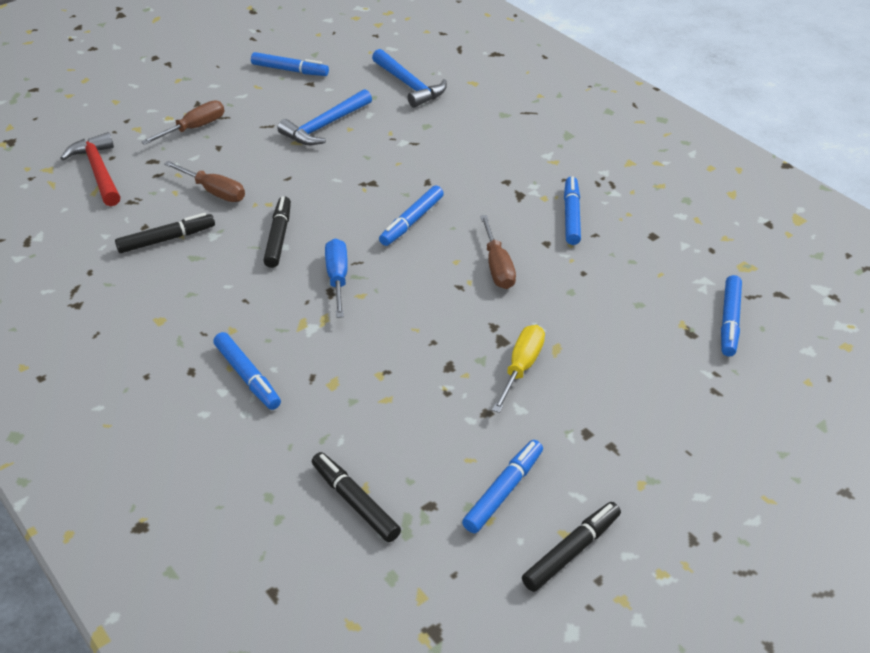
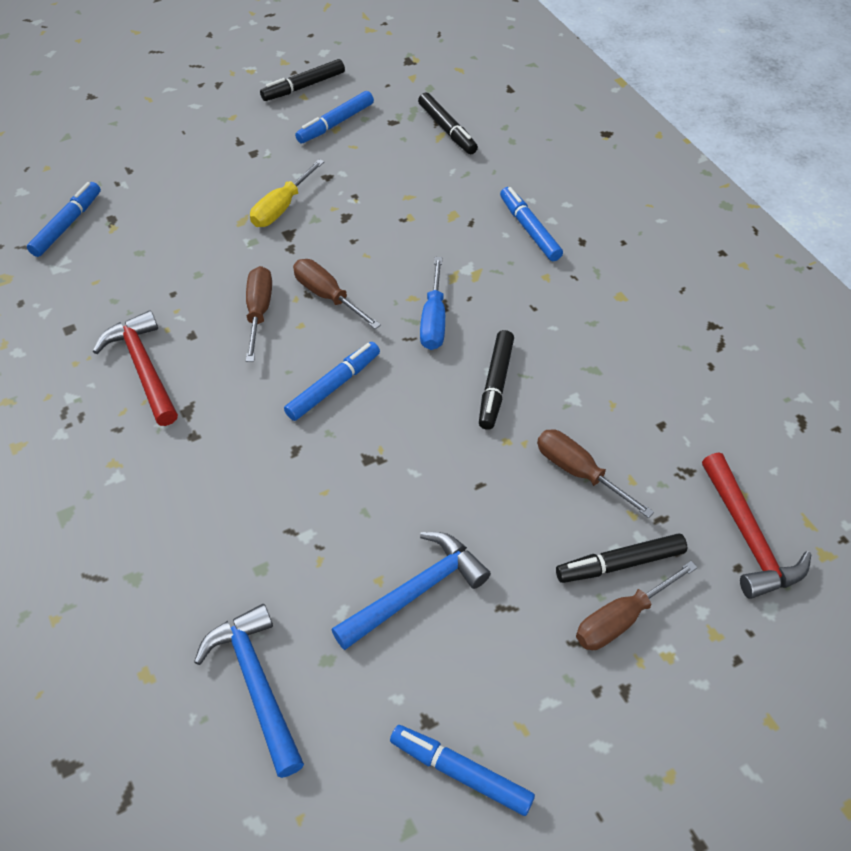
camera: 170 degrees left, 10 degrees up
(166, 239) = (631, 400): black marker -> black marker (621, 563)
(440, 286) = (328, 296): none -> brown screwdriver
(571, 216) = (143, 368): blue marker -> red hammer

